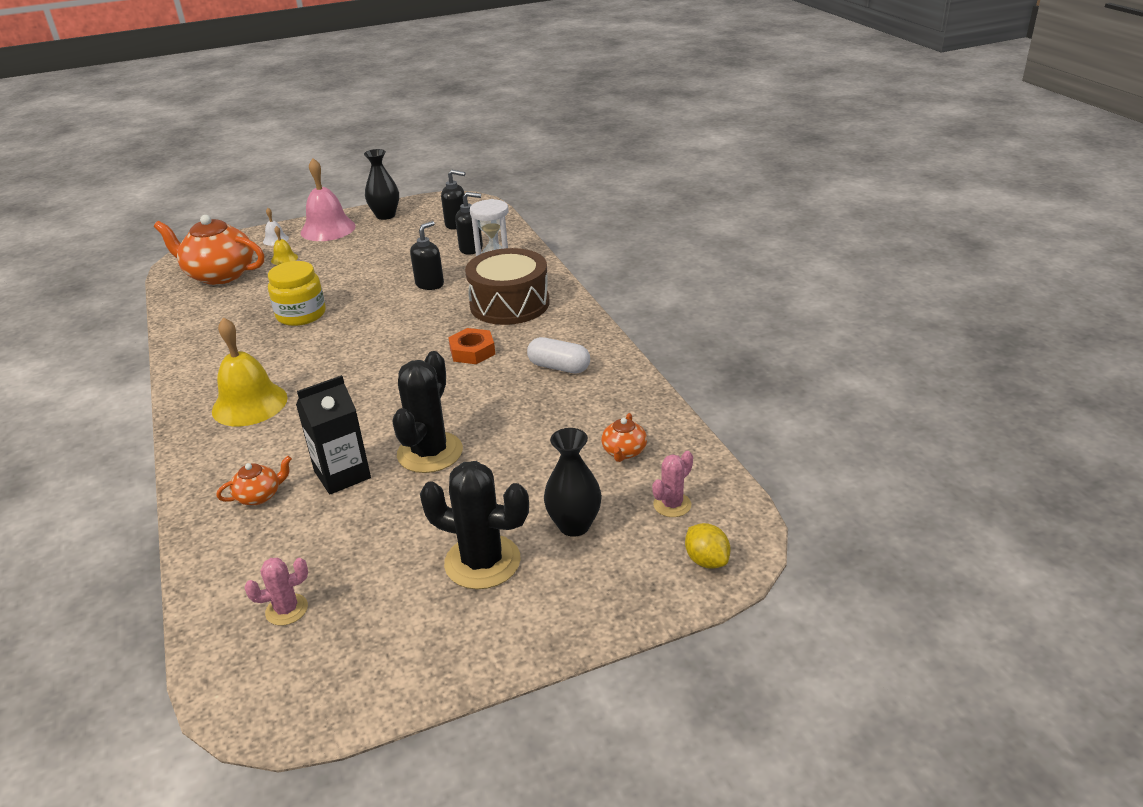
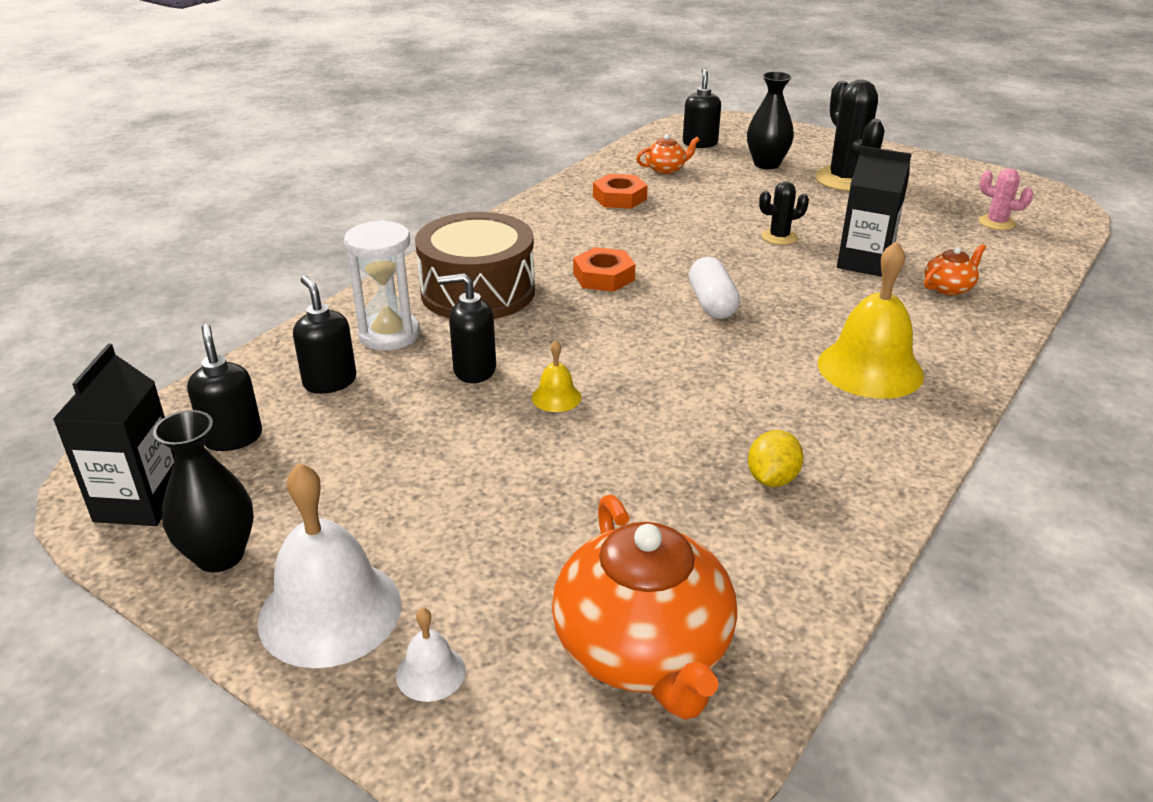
camera: 125 degrees left, 0 degrees up
(259, 496) = (948, 288): orange teapot -> orange teapot turned 120 degrees clockwise
(284, 259) = (508, 591): yellow bell -> yellow bell (556, 397)
(301, 314) = (663, 444): yellow jar -> none
(328, 229) = (330, 611): pink bell -> white bell
(430, 452) = (779, 237): black cactus -> black cactus, size x0.53
(438, 205) = (139, 502): none -> black carton
(559, 367) = (580, 225): white capsule -> white capsule (712, 304)
(588, 402) = (619, 198): none -> orange nut
(672, 505) = (700, 143): pink cactus -> black soap dispenser
(706, 560) = (734, 126): yellow lemon -> yellow lemon (772, 479)

